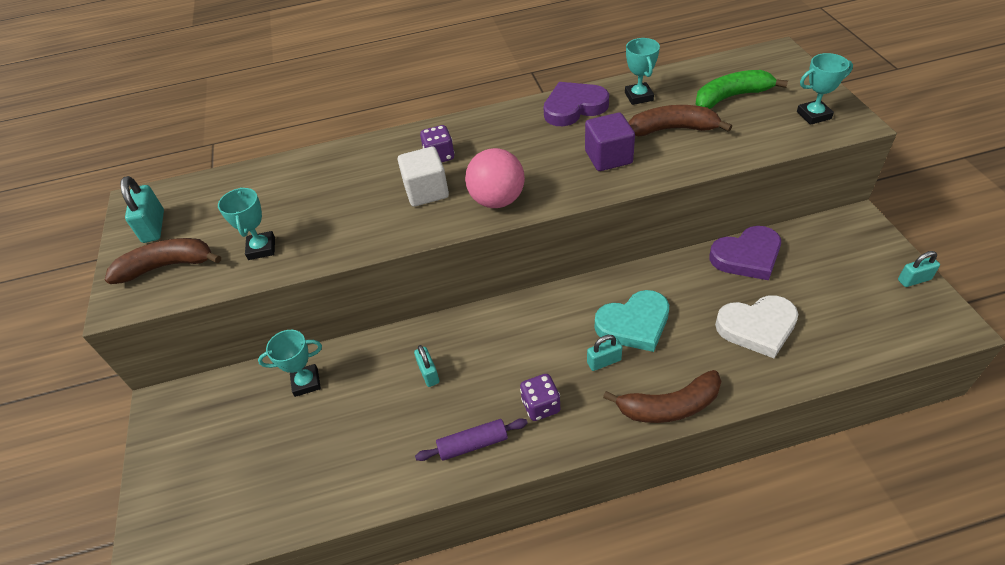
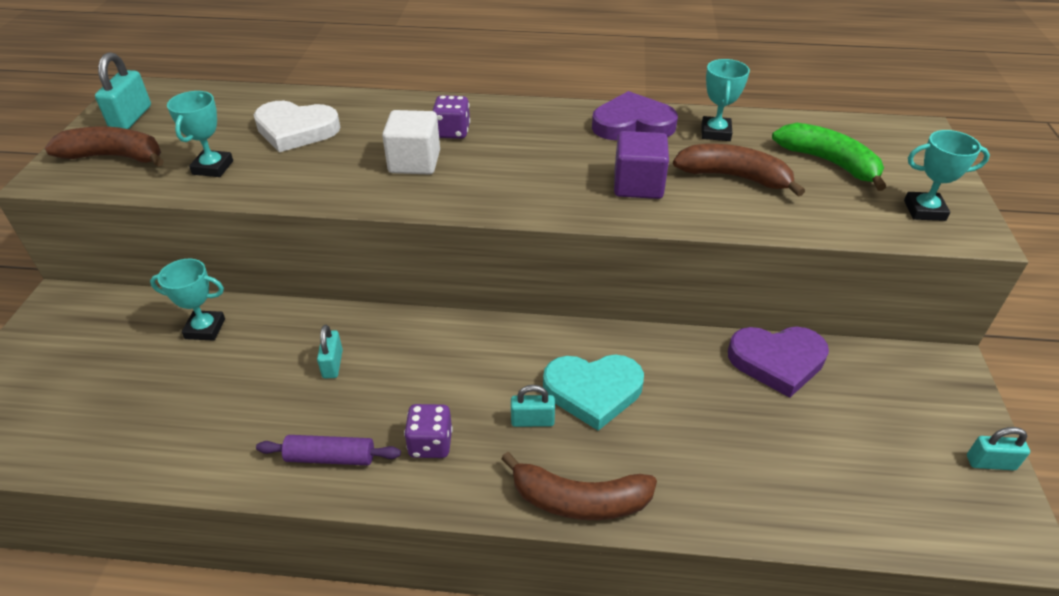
camera: 15 degrees right, 5 degrees down
(497, 200) = (483, 193): pink ball -> none
(731, 97) = (829, 162): green banana -> green banana turned 45 degrees clockwise
(757, 327) = (743, 448): white heart -> white heart (296, 130)

